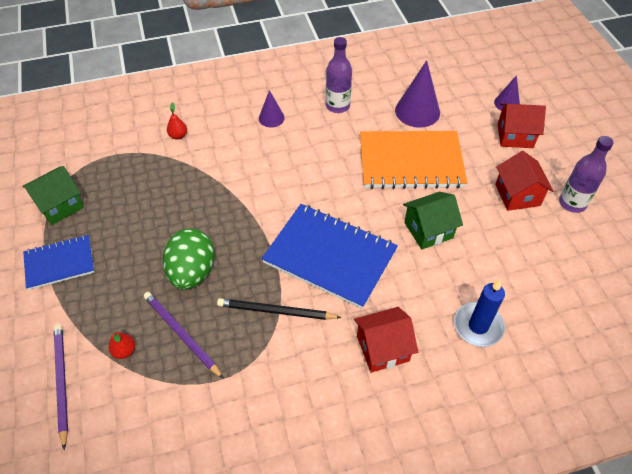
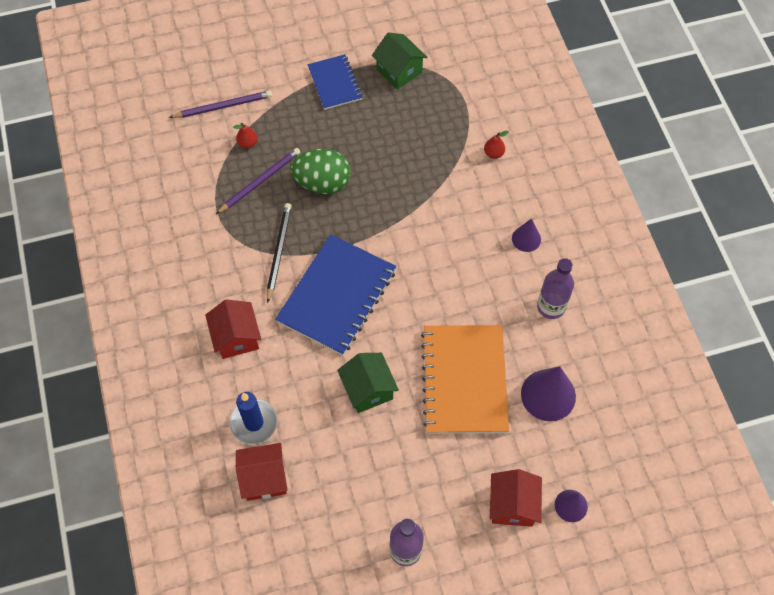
camera: 90 degrees right, 10 degrees up
(517, 195) = (417, 490): red house -> red house (264, 478)

